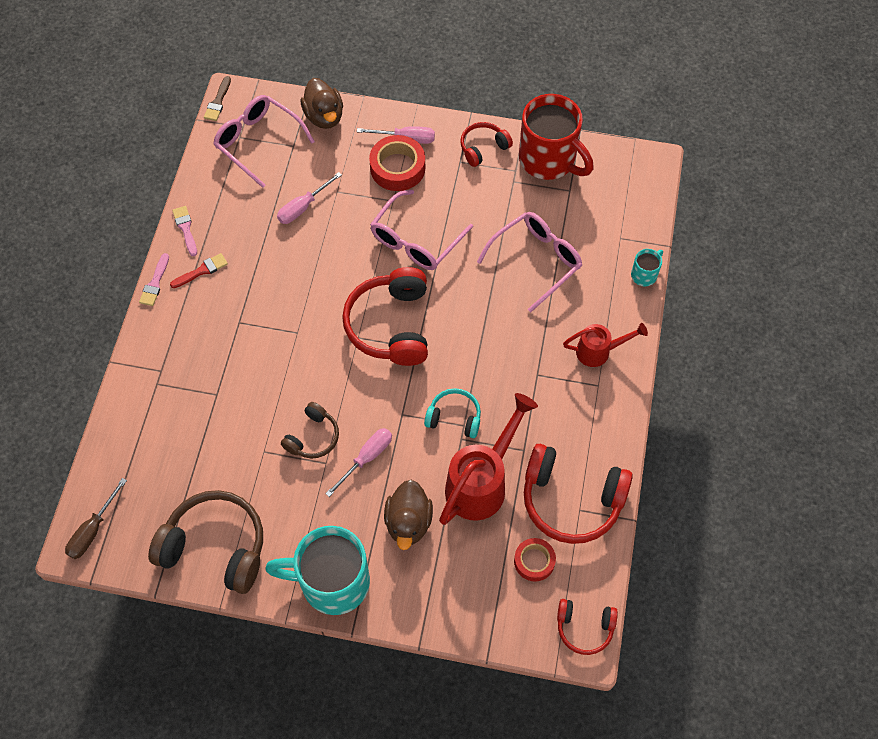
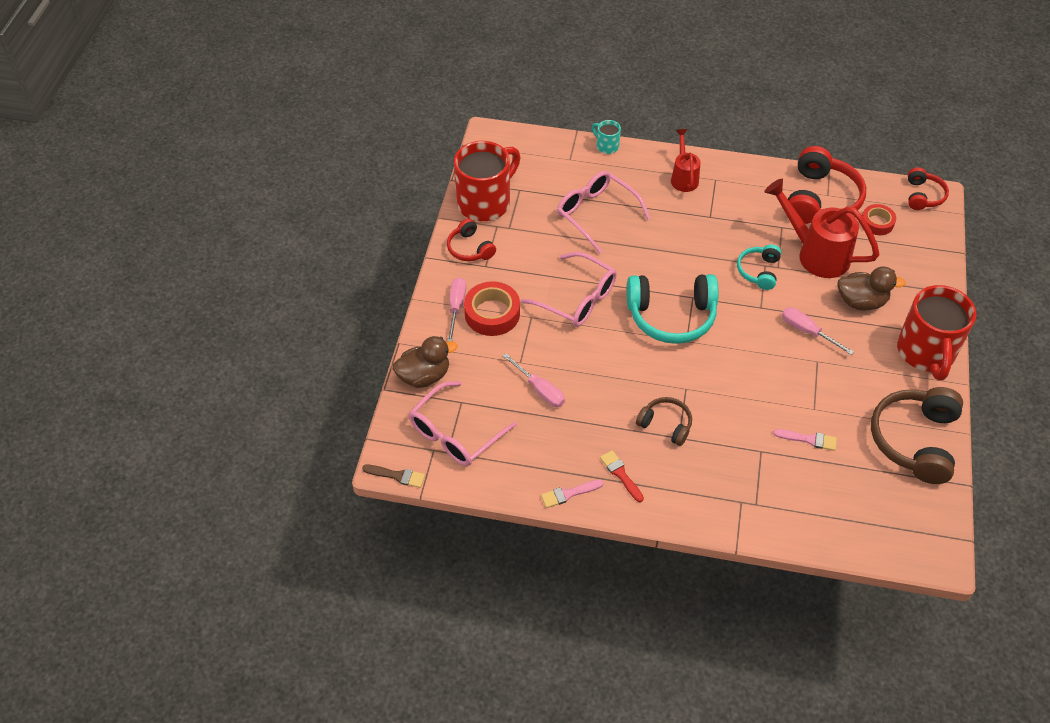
camera: 90 degrees left, 10 degrees down
(93, 530) = (921, 544): brown screwdriver -> none
(155, 283) = (638, 517): pink brush -> pink brush (809, 439)
(313, 437) = (793, 371): brown headphones -> brown headphones (665, 425)
(332, 582) = (926, 352): turquoise mug -> red mug
(391, 325) = (671, 316): red headphones -> turquoise headphones

